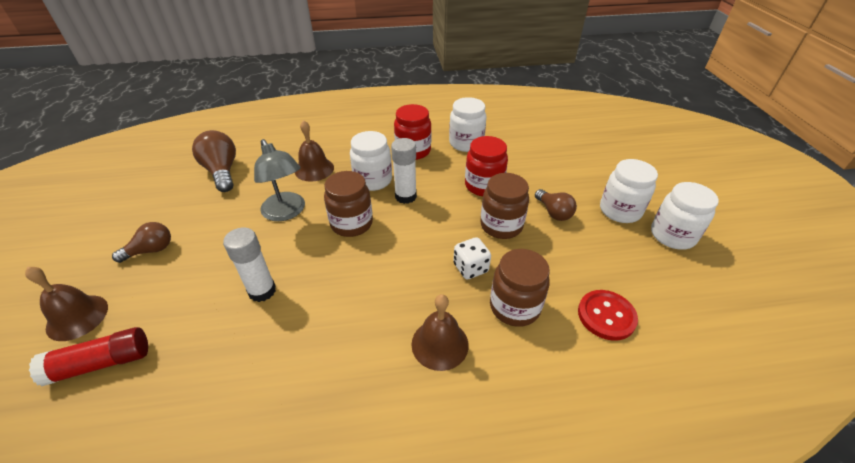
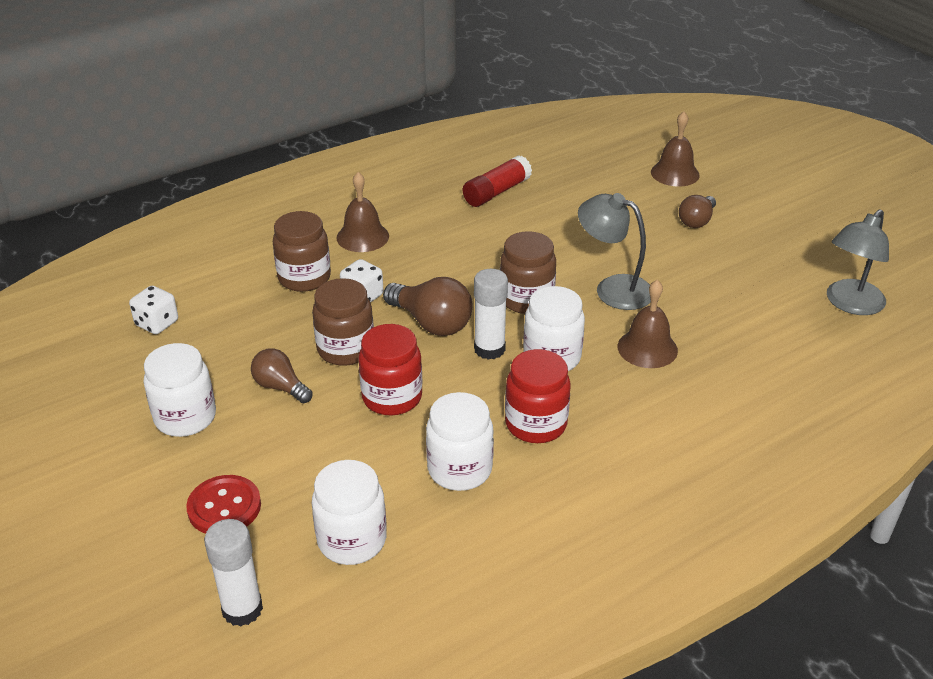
camera: 155 degrees right, 5 degrees down
(101, 363) = (613, 162): red glue stick -> red glue stick (496, 192)
(172, 158) = (850, 304): none -> grey lamp
(222, 172) = (758, 308): brown light bulb -> brown light bulb (431, 323)
(262, 291) = (550, 225): white glue stick -> white glue stick (242, 609)
(606, 316) = (211, 295): red button -> red button (224, 507)
(655, 299) = (157, 323): none -> white dice
(672, 235) = (117, 402): white jar -> white jar (352, 540)

